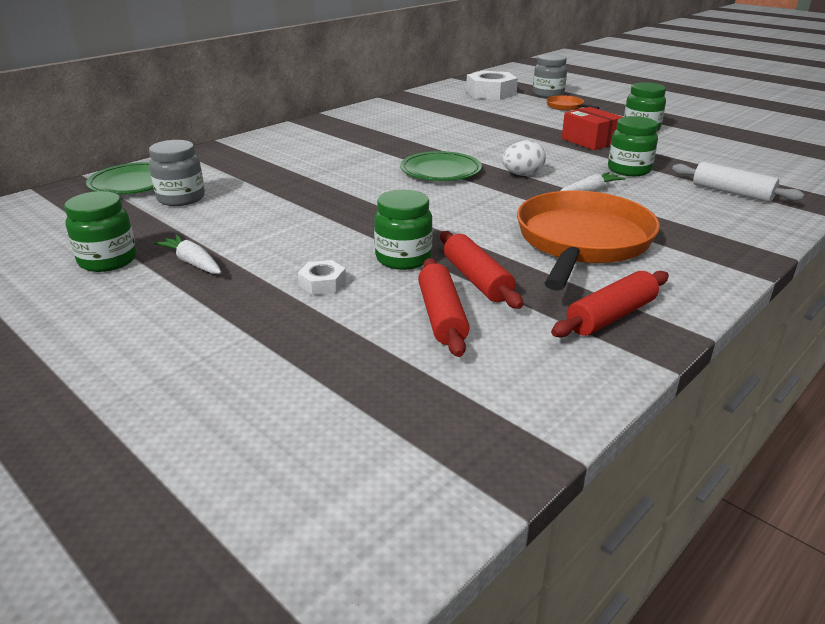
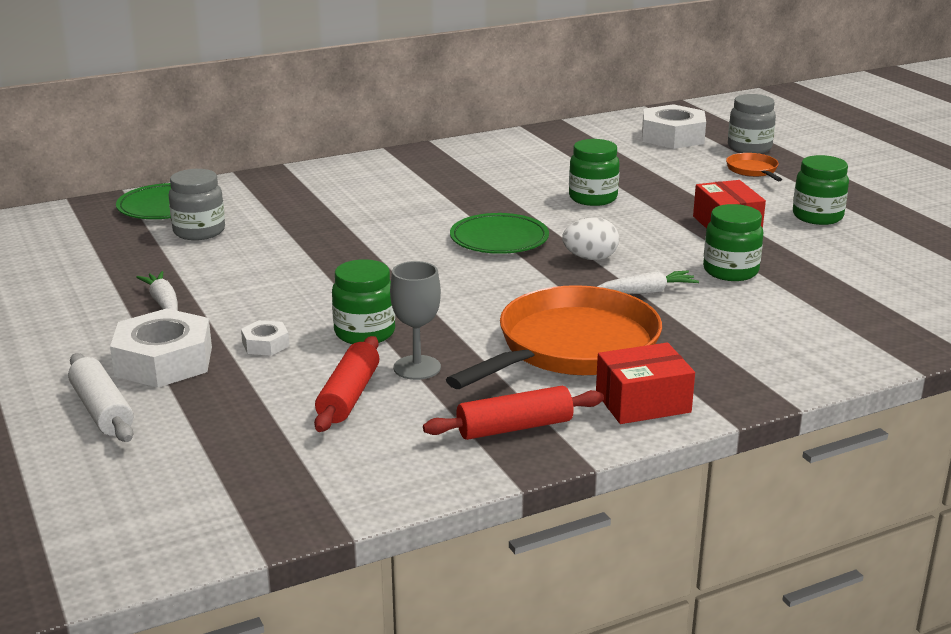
camera: 20 degrees right, 5 degrees down
(108, 260) = (91, 287): green jar -> green jar (593, 198)
(235, 317) = (164, 361): none -> white nut
(476, 280) = (417, 368): red rolling pin -> grey goblet
(683, 275) = (642, 402): none -> red box
(732, 192) = (827, 320): white rolling pin -> white rolling pin (102, 410)

